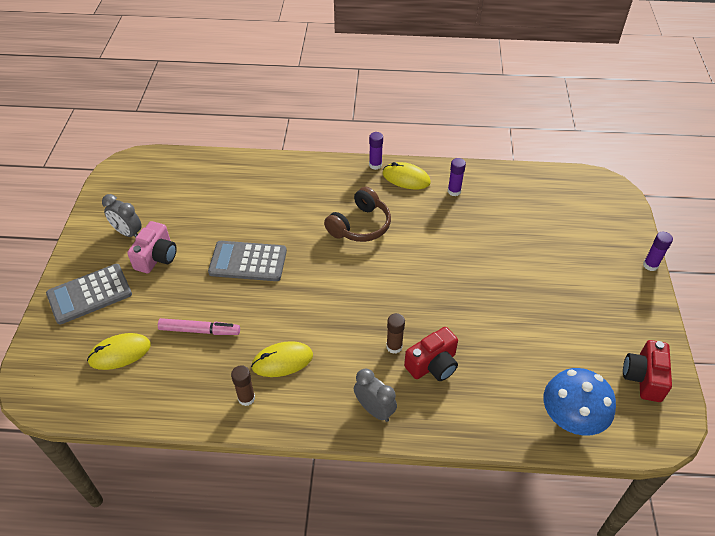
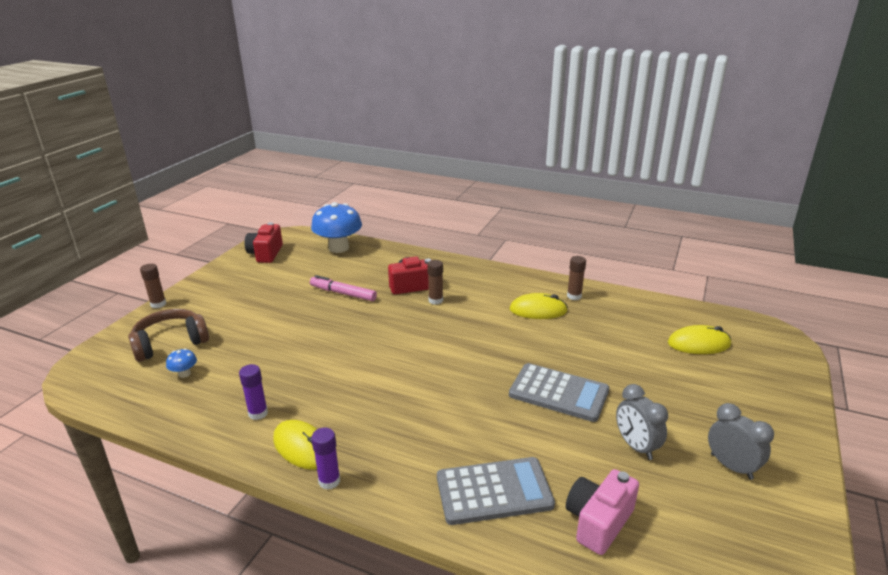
camera: 160 degrees left, 20 degrees down
(89, 294) = (756, 401): grey calculator -> grey calculator (494, 491)
(156, 257) = (679, 424): pink camera -> pink camera (598, 522)
(200, 330) = (617, 344): pink marker -> pink marker (343, 293)
(360, 225) = (405, 401): brown headphones -> brown headphones (170, 343)
(374, 410) = (473, 274): grey clock -> grey clock (636, 446)
(537, 206) = (184, 374): none -> blue mushroom
(644, 378) = (266, 254): red camera -> red camera turned 150 degrees clockwise
(650, 265) = (158, 304): purple glue stick -> brown glue stick

